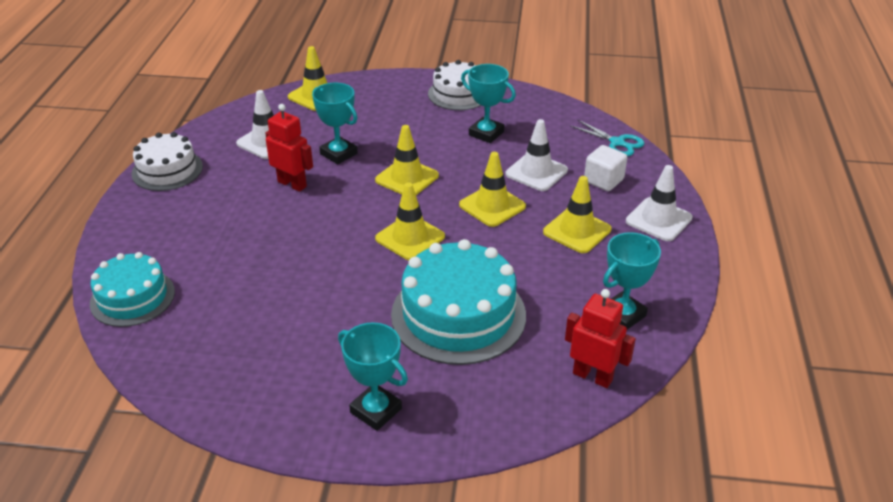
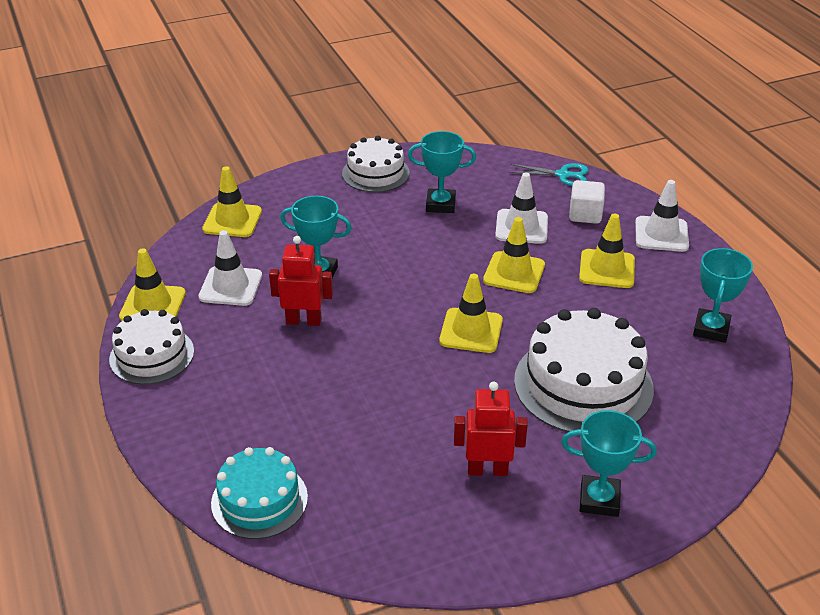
camera: 30 degrees left, 0 degrees up
(407, 178) = (410, 274): yellow traffic cone -> yellow traffic cone (153, 305)
(458, 314) = (583, 384): turquoise cake -> white cake
(592, 376) = (737, 391): red robot -> red robot (487, 470)

